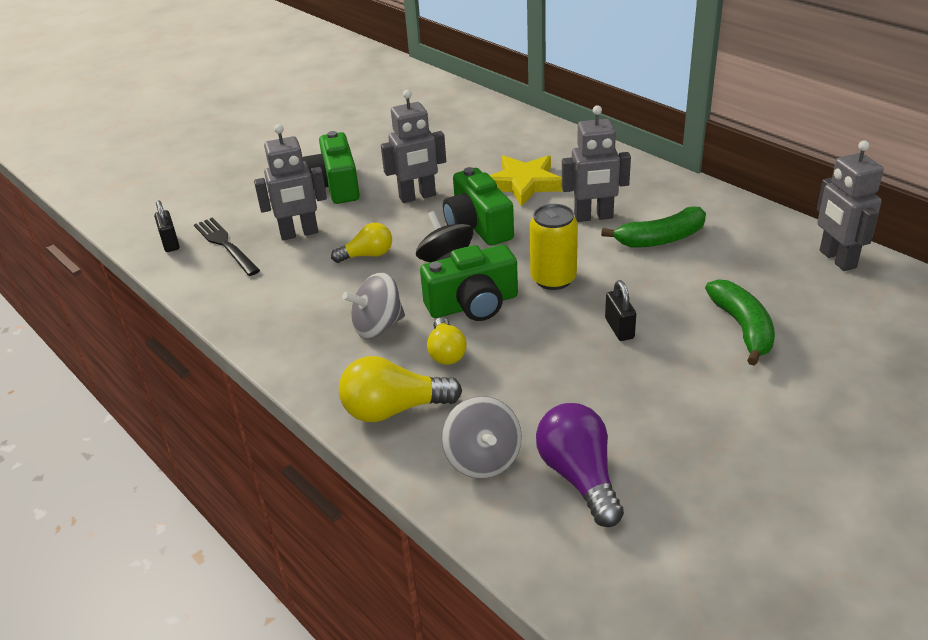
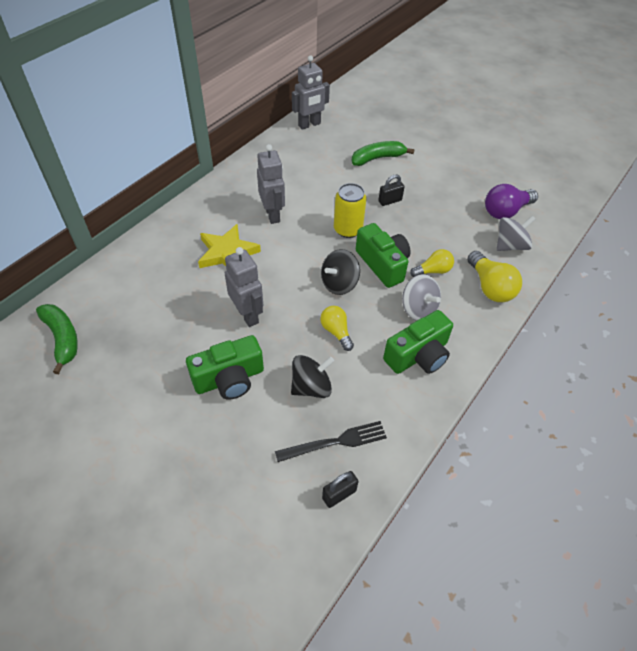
camera: 105 degrees left, 15 degrees up
(225, 245) = (335, 442): black fork -> black fork turned 150 degrees counterclockwise
(299, 234) = (311, 387): grey robot -> black spinning top
(478, 226) = (289, 272): green camera -> green camera (418, 355)
(661, 239) = (296, 185): green banana -> green banana (62, 338)

